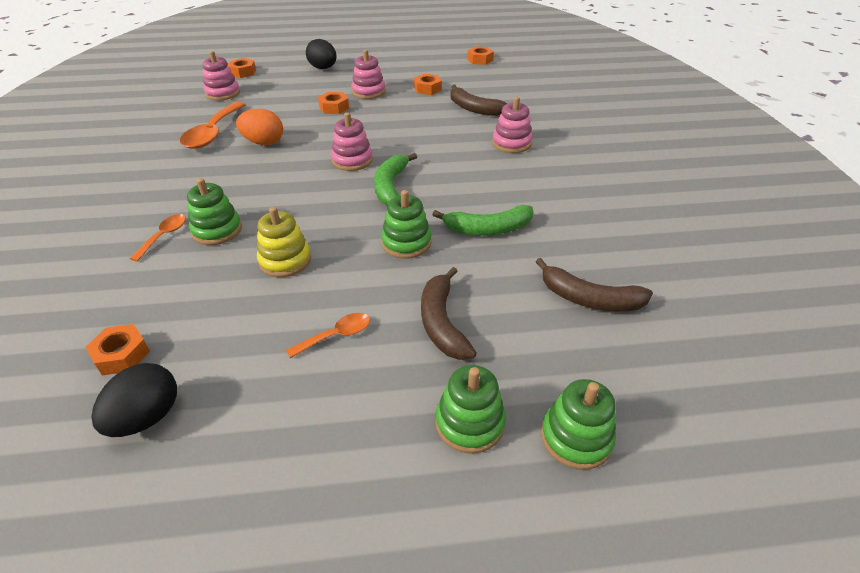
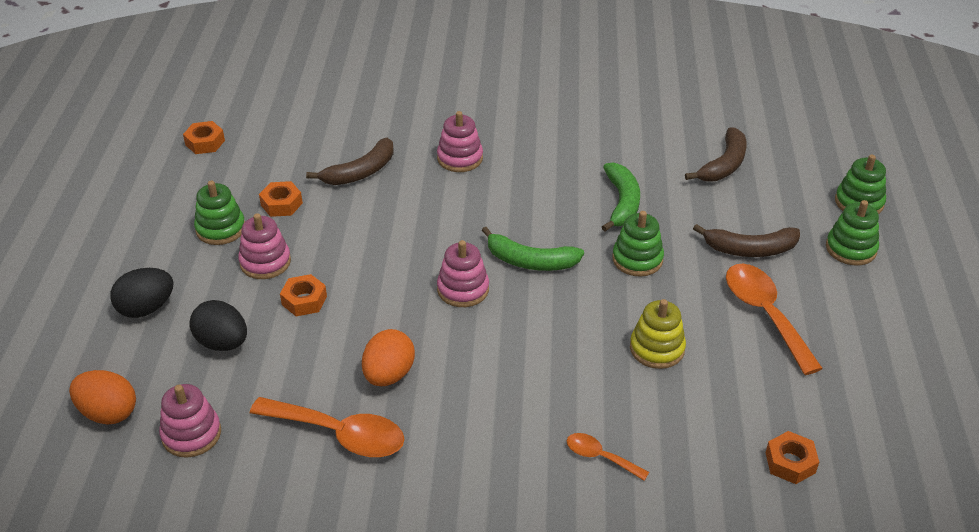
camera: 80 degrees left, 0 degrees up
(147, 417) = (859, 432): black egg -> black egg (222, 343)
(217, 230) = (595, 408): green stacking toy -> green stacking toy (220, 229)
(243, 72) = (108, 413): orange nut -> orange egg
(336, 335) = (765, 314): orange spoon -> orange spoon, size x1.91

